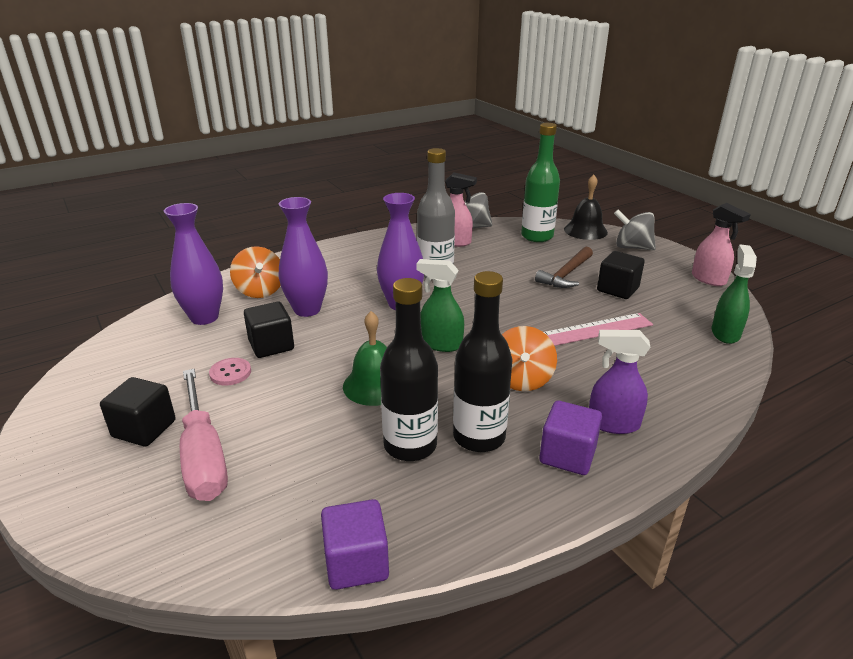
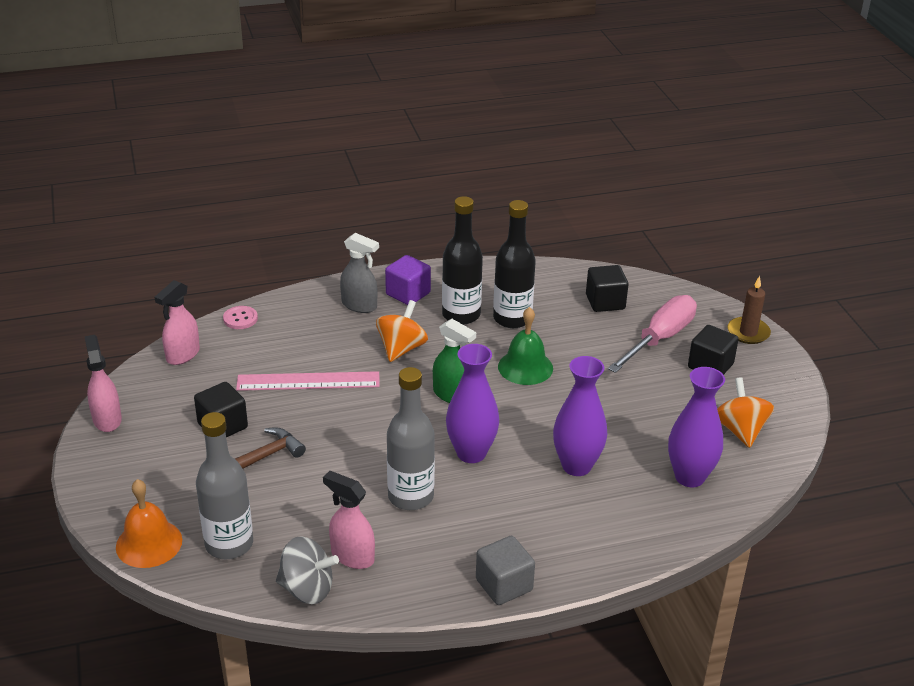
camera: 165 degrees left, 5 degrees up
(64, 494) = (748, 332): none -> brown candle
(203, 456) = (660, 339): pink screwdriver -> pink screwdriver turned 45 degrees clockwise
(230, 373) = (650, 402): pink button -> pink button (240, 319)
(260, 291) = (631, 509): orange spinning top -> orange spinning top (740, 430)
(271, 345) = (614, 425): black cube -> black cube (605, 302)
(350, 244) = (504, 585): none -> grey cube
(356, 563) = (562, 269): purple cube -> none
(537, 236) = (229, 544): green bottle -> grey bottle
(585, 230) = (149, 543): black bell -> orange bell
(612, 424) = (359, 305): purple spray bottle -> grey spray bottle
(632, 247) = (127, 492): grey spinning top -> none
(725, 333) = (182, 355): green spray bottle -> pink spray bottle

